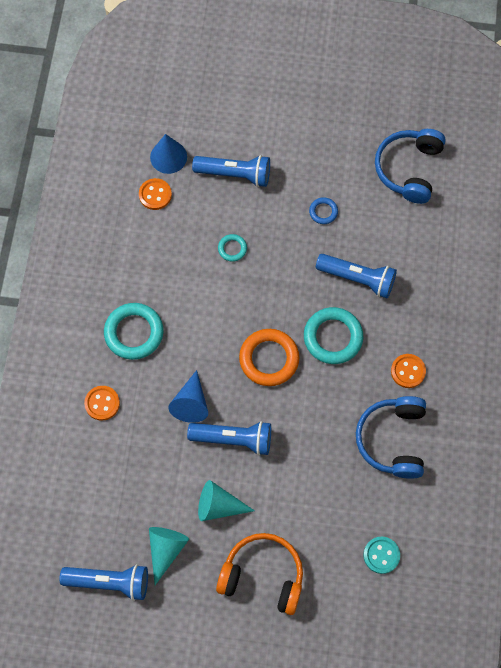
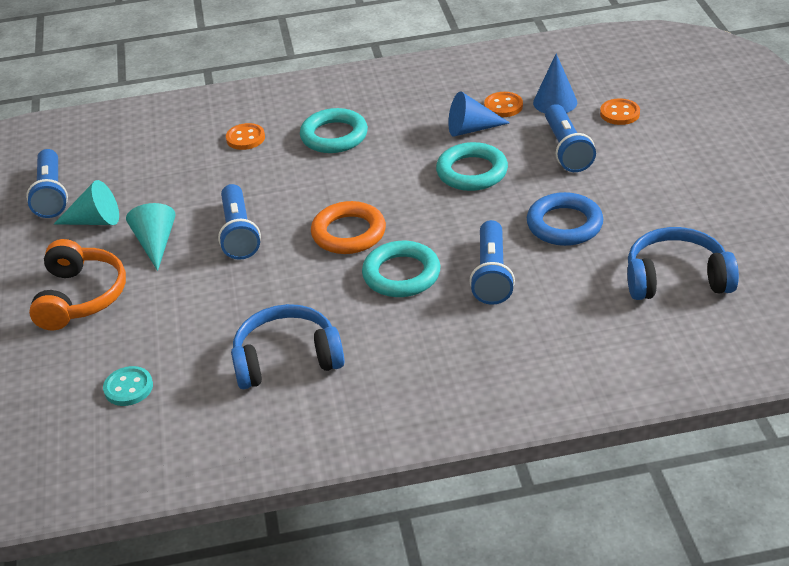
camera: 75 degrees right, 30 degrees down
(191, 403) = (270, 193): blue cone -> blue cone (471, 129)
(232, 249) = (472, 172): turquoise ring -> turquoise ring, size x1.99
(323, 212) = (564, 224): blue ring -> blue ring, size x1.99
(408, 371) = (387, 349): orange button -> orange button (619, 113)

